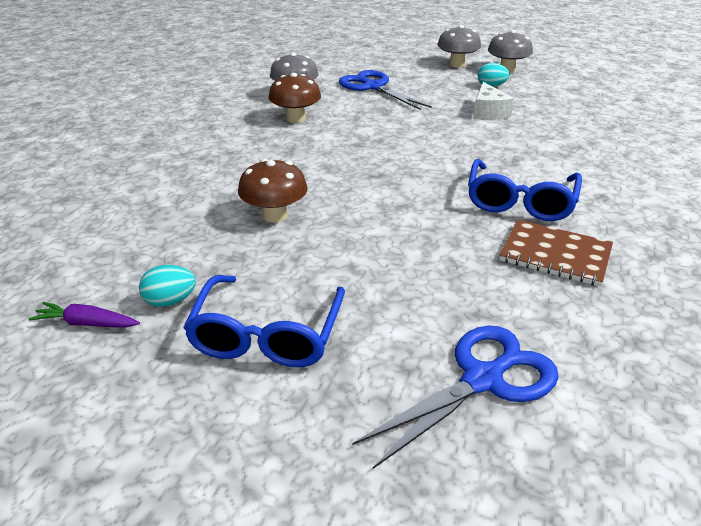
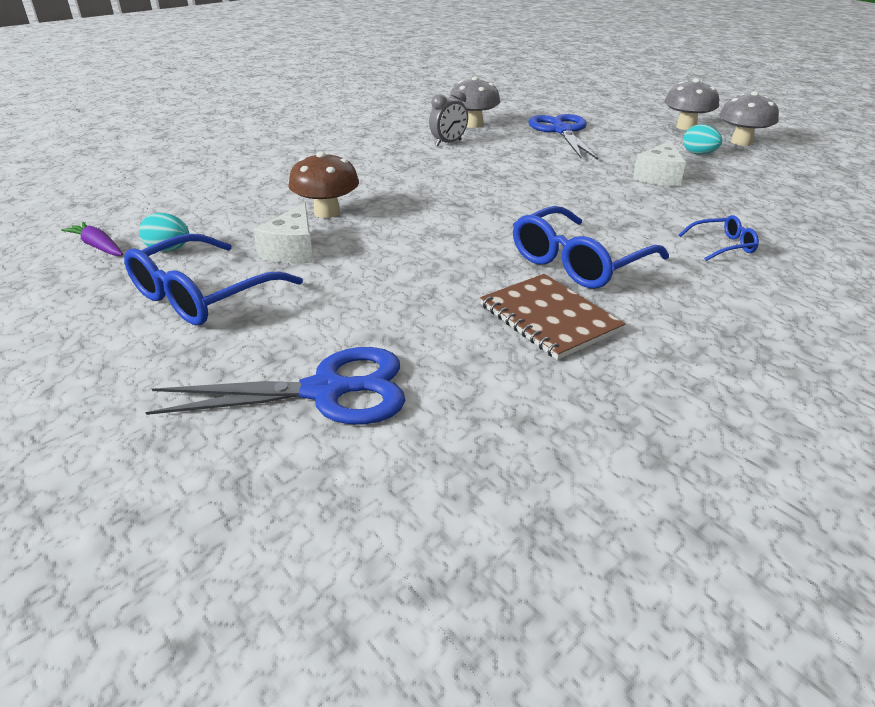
camera: 30 degrees right, 0 degrees up
(292, 262) = (293, 250): none -> white cheese
(296, 118) = (448, 143): brown mushroom -> grey clock
(590, 159) = (723, 245): none -> blue glasses

